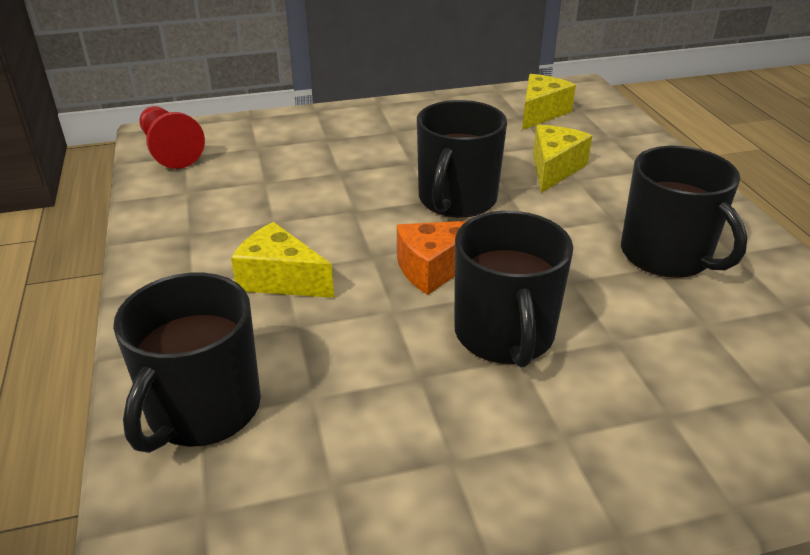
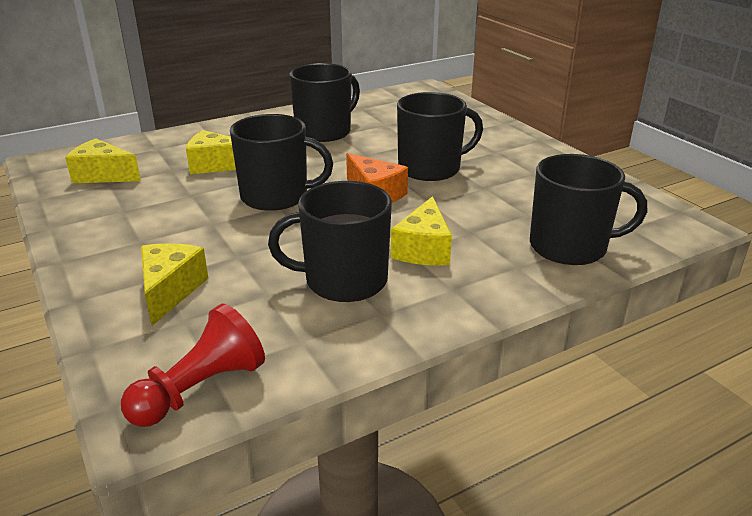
camera: 105 degrees left, 5 degrees down
(257, 220) = (344, 280): none -> black mug
(302, 142) = (170, 291): none -> yellow cheese

